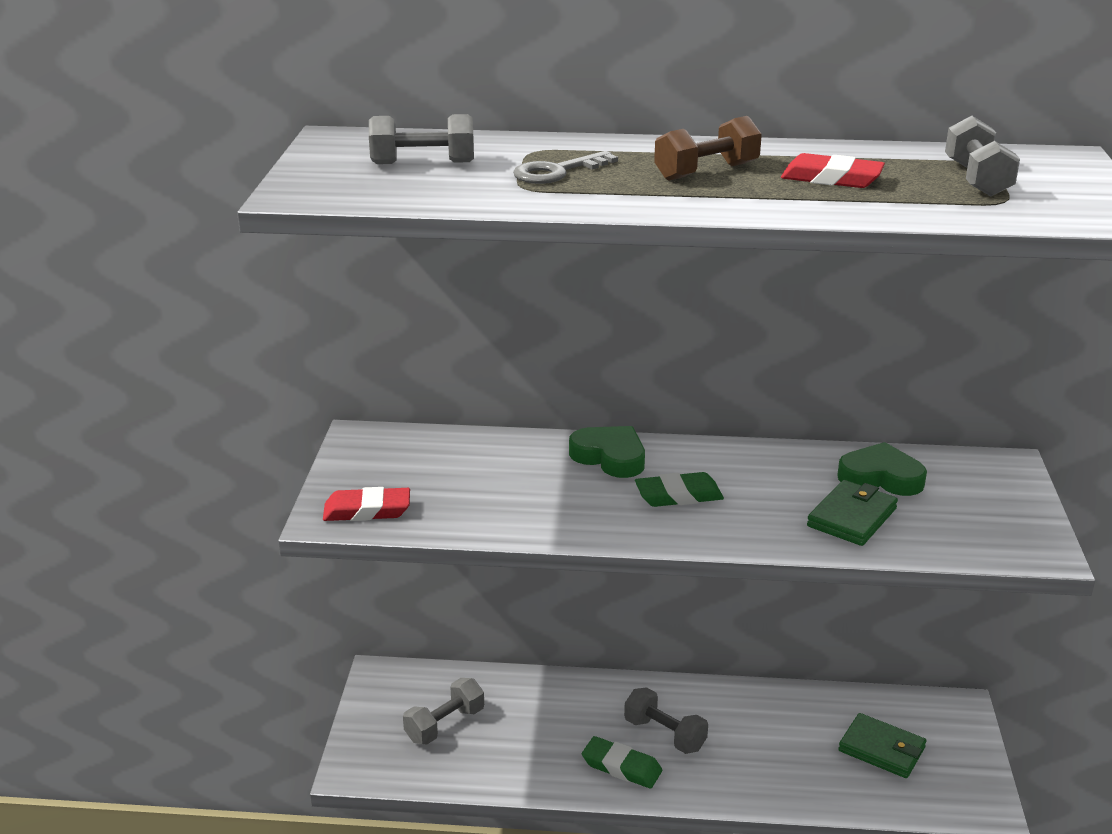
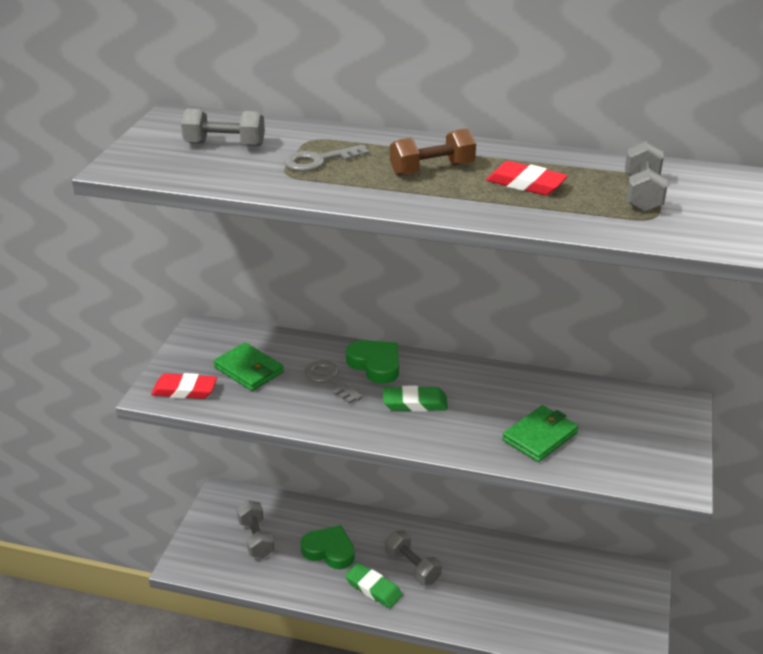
camera: 10 degrees right, 5 degrees up
(445, 725) = (256, 538): grey dumbbell -> grey dumbbell turned 75 degrees counterclockwise
(557, 479) = (329, 380): none -> grey key
(881, 477) = (575, 404): green heart -> green heart (329, 551)
(881, 749) = (572, 601): green wallet -> green wallet (248, 370)

